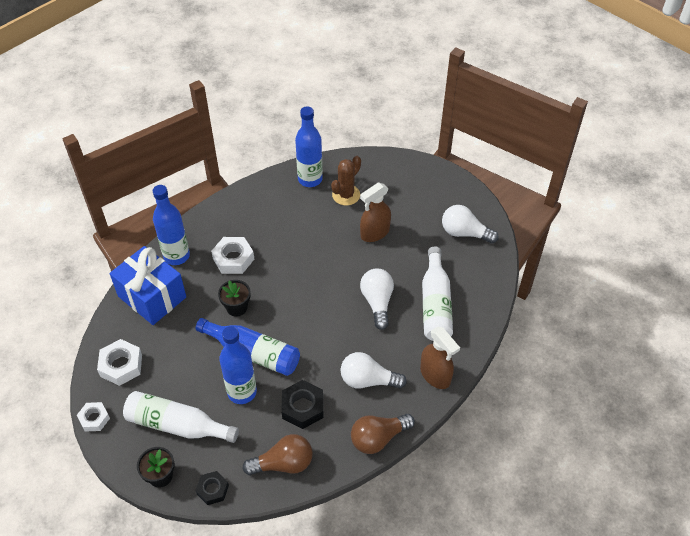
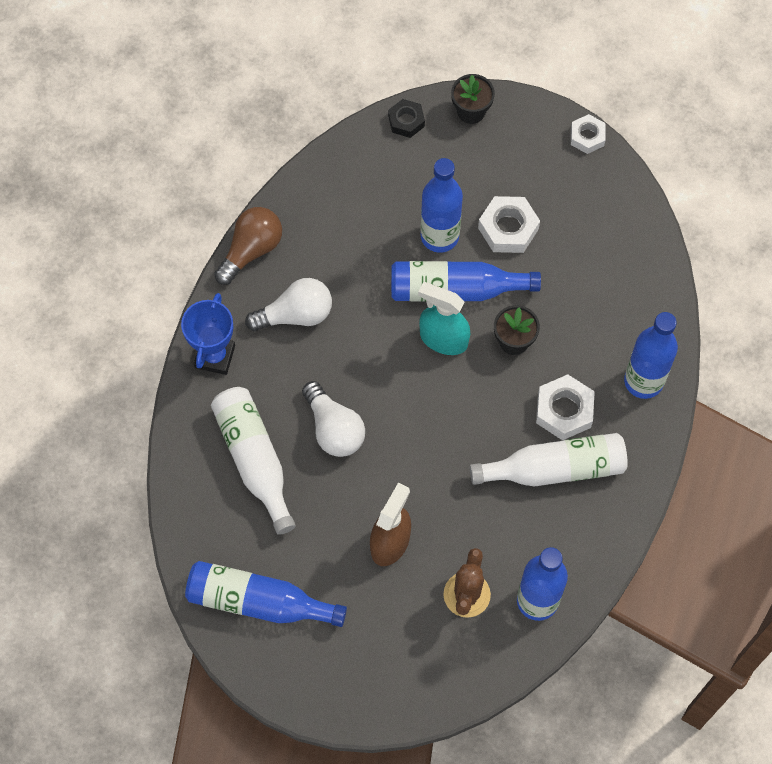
camera: 155 degrees right, 15 degrees up
(121, 365) = (603, 207): white nut -> white nut (508, 228)
(152, 297) = (632, 308): blue gift -> none
(177, 425) = (489, 169): white bottle -> white bottle (555, 468)
(279, 326) = (443, 339): none -> turquoise spray bottle
(283, 463) = (345, 178): brown light bulb -> none
(303, 407) = (357, 249): black nut -> none
(435, 375) = (215, 356): brown spray bottle -> blue trophy
(464, 233) = (258, 601): white light bulb -> blue bottle

